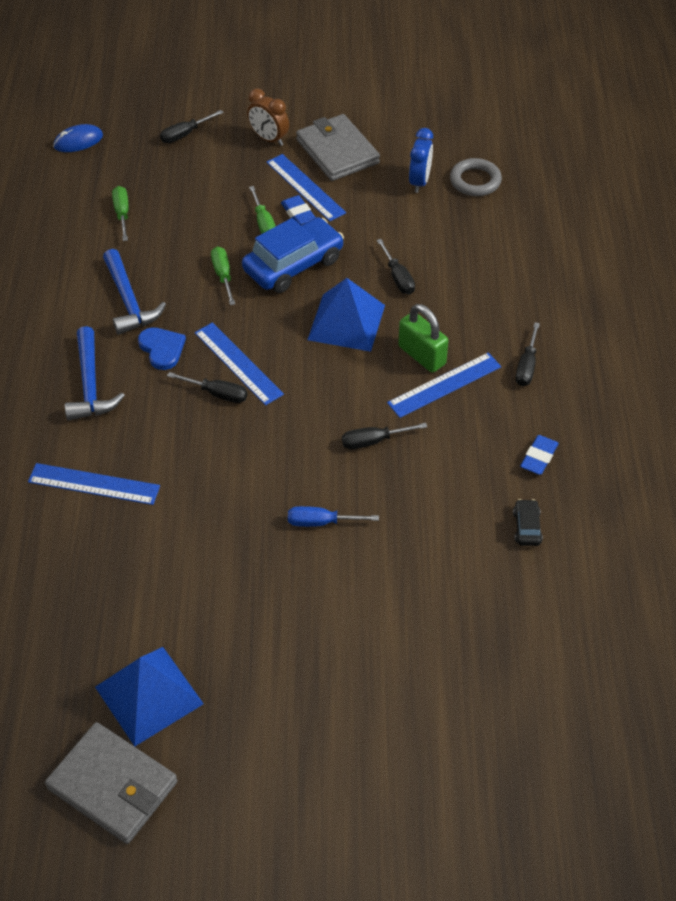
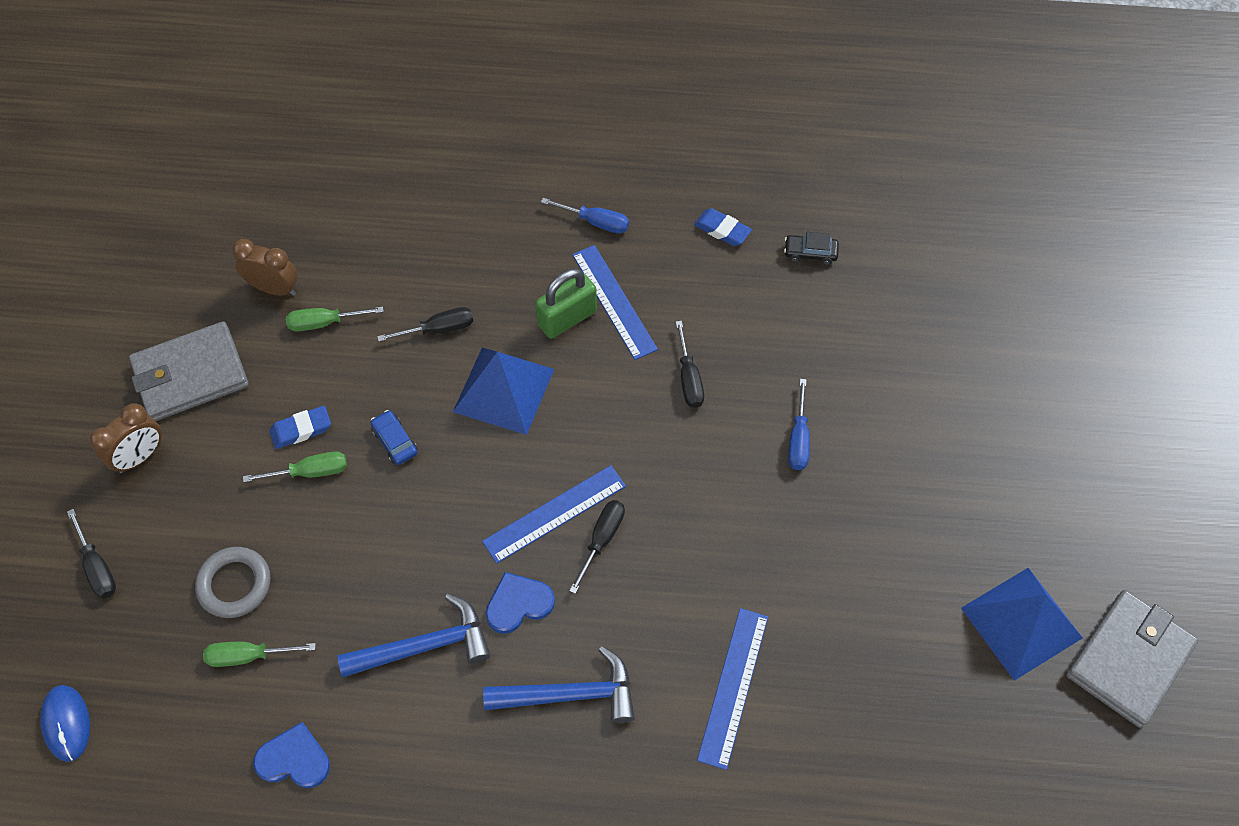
camera: 85 degrees left, 10 degrees up
(49, 246) = (294, 759): none -> blue heart
(223, 276) = (399, 525): green screwdriver -> green screwdriver (325, 323)
(293, 265) = (395, 441): blue car -> blue car, size x0.44
(305, 187) = (252, 418): blue ruler -> none
(419, 182) = (274, 288): blue clock -> brown clock
(475, 181) = (288, 230): grey ring -> grey ring (234, 584)
(526, 366) = (595, 222): black screwdriver -> blue screwdriver

